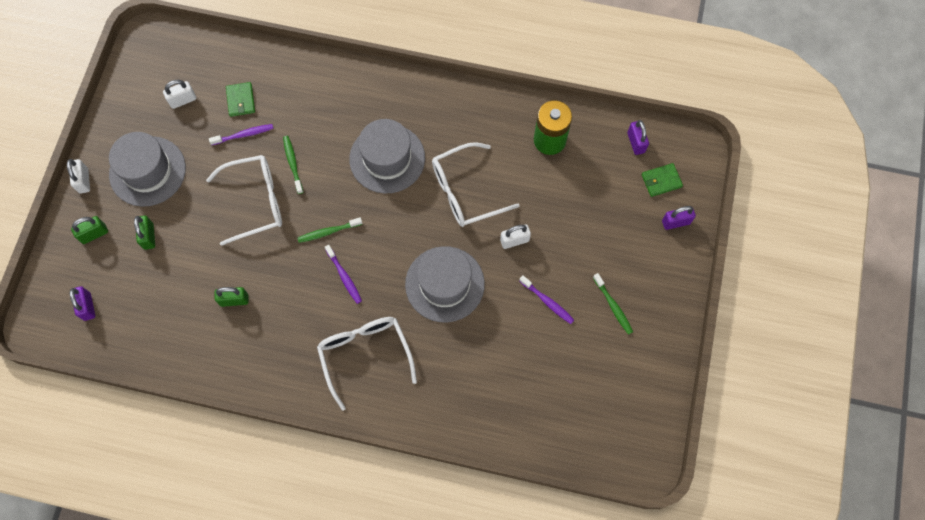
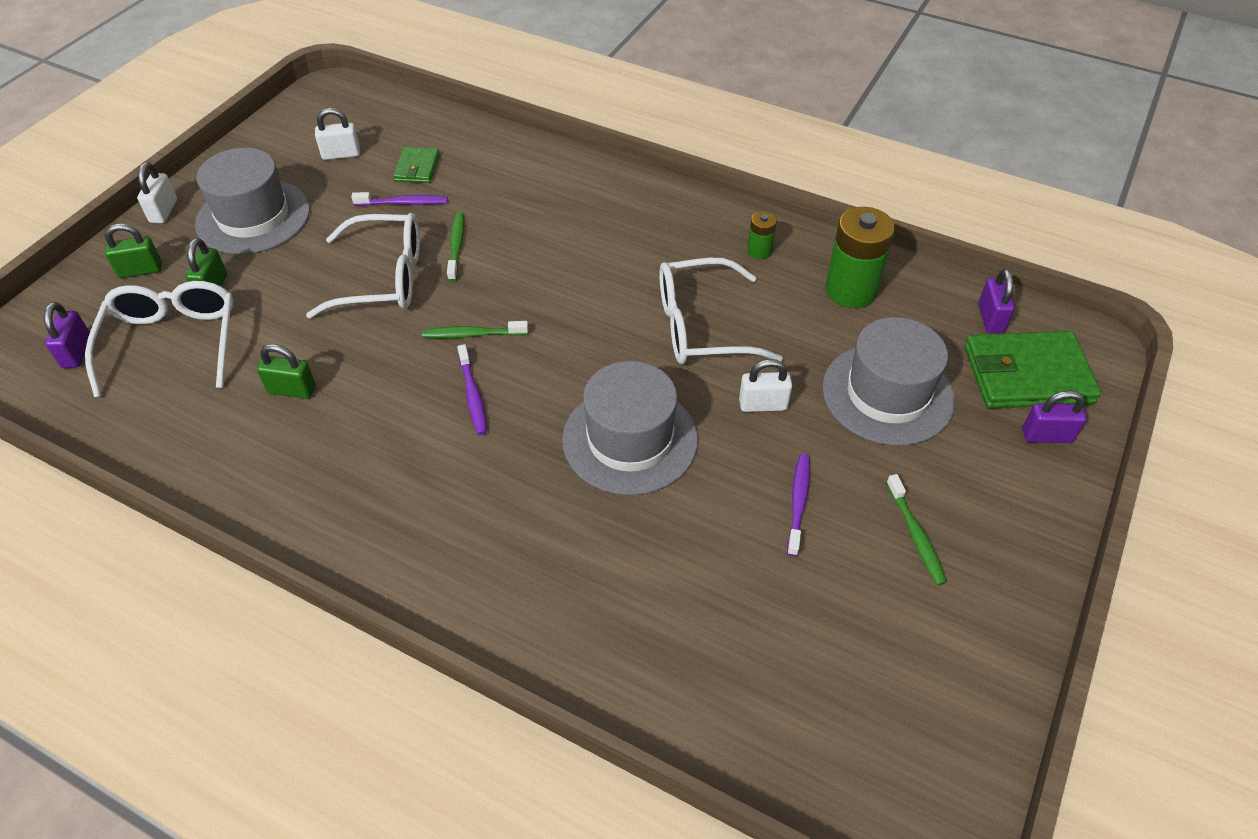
camera: 15 degrees right, 20 degrees down
(365, 355) = (461, 512): white glasses -> white glasses (173, 343)
(387, 158) = (595, 265): grey hat -> grey hat (887, 394)
(487, 121) = (759, 251): none -> green battery
(547, 302) = (798, 502): purple toothbrush -> purple toothbrush turned 135 degrees counterclockwise
(661, 181) = (1027, 375): green wallet -> green wallet, size x1.92

